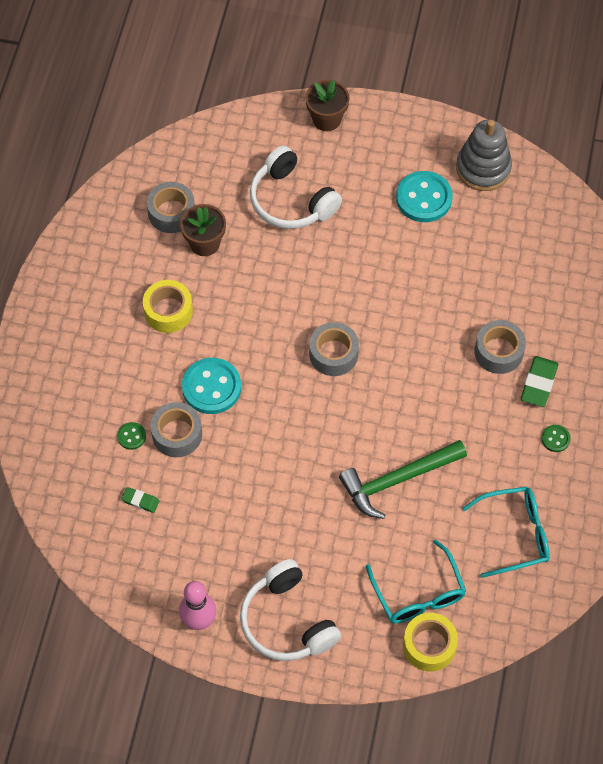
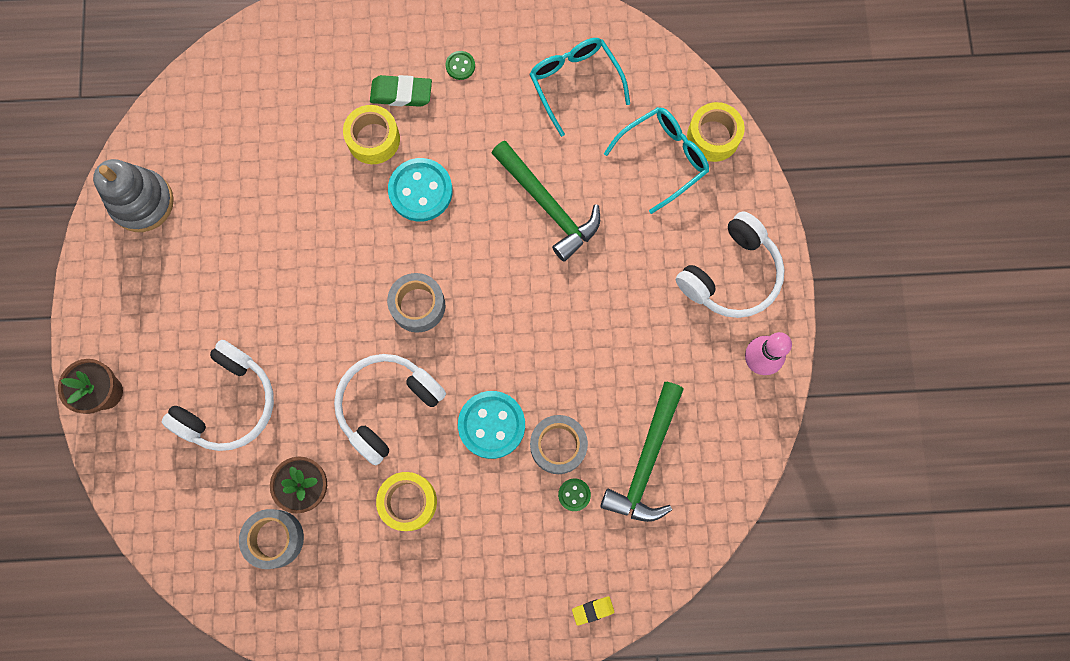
camera: 105 degrees left, 15 degrees up
(33, 426) = (592, 610): none -> yellow eraser
(140, 501) = (646, 461): green eraser -> green hammer
(253, 313) = (387, 405): none -> white headphones
(424, 198) = (195, 257): turquoise button -> turquoise button (420, 191)
(498, 352) = (373, 139): grey tape -> yellow tape

